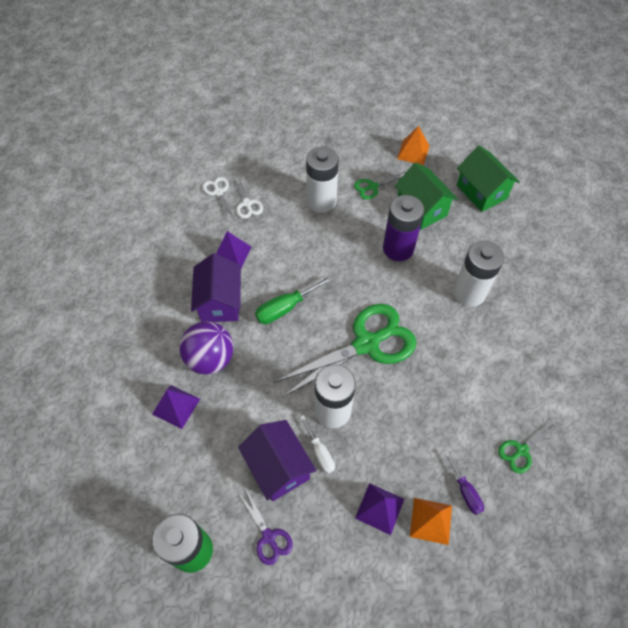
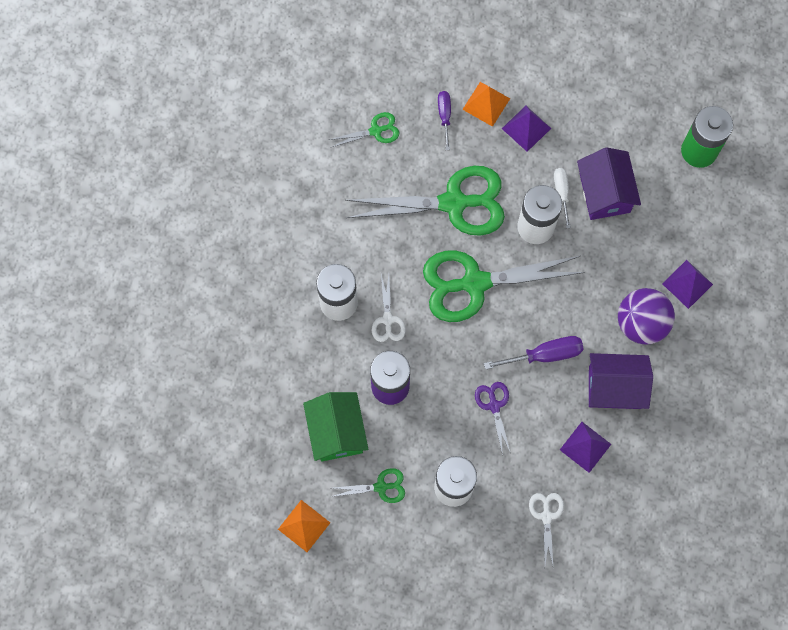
camera: 160 degrees left, 15 degrees up
(218, 192) = (577, 548): white scissors -> white scissors (387, 319)
(220, 302) = (614, 387): purple house -> purple house turned 75 degrees clockwise
(268, 536) = (631, 139): purple scissors -> purple scissors (494, 406)
(285, 308) = (545, 355): green screwdriver -> purple screwdriver
(416, 406) = (453, 203): none -> green scissors
(481, 192) = (251, 430): green house -> none

